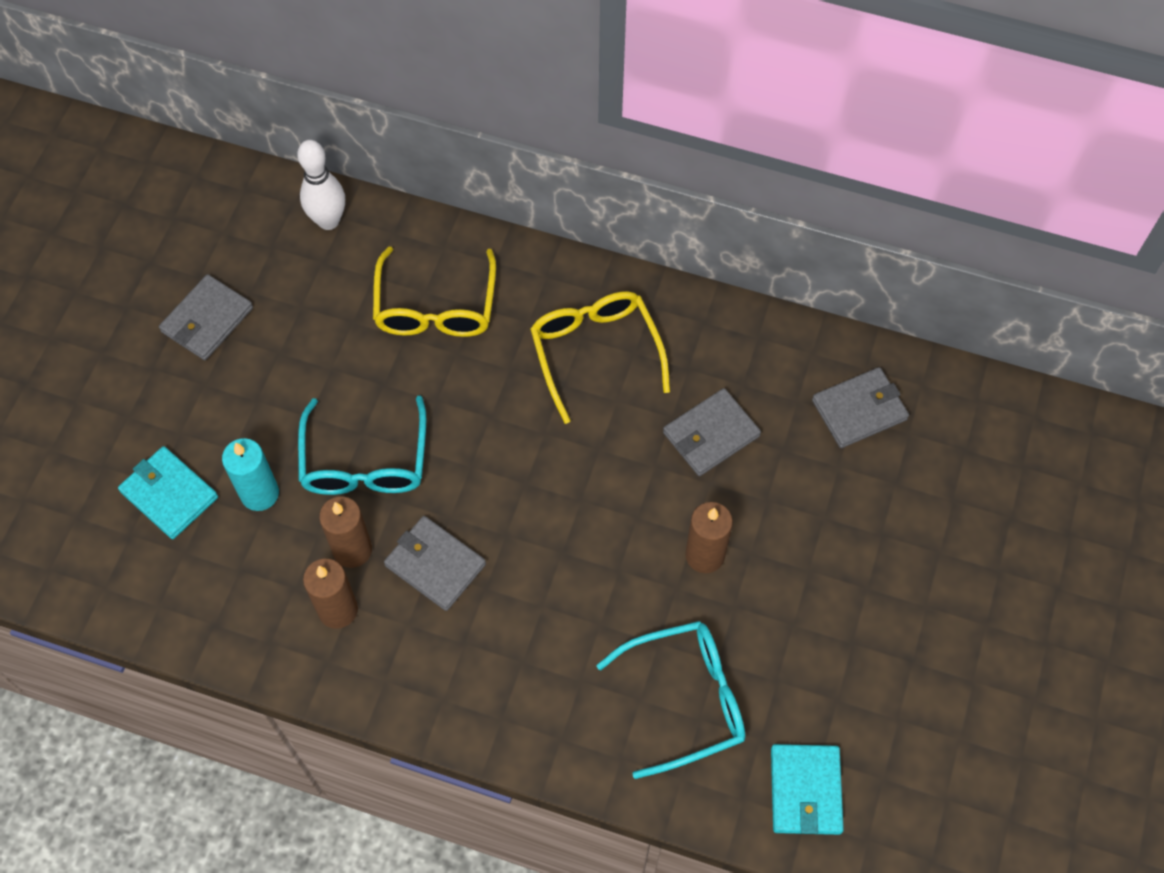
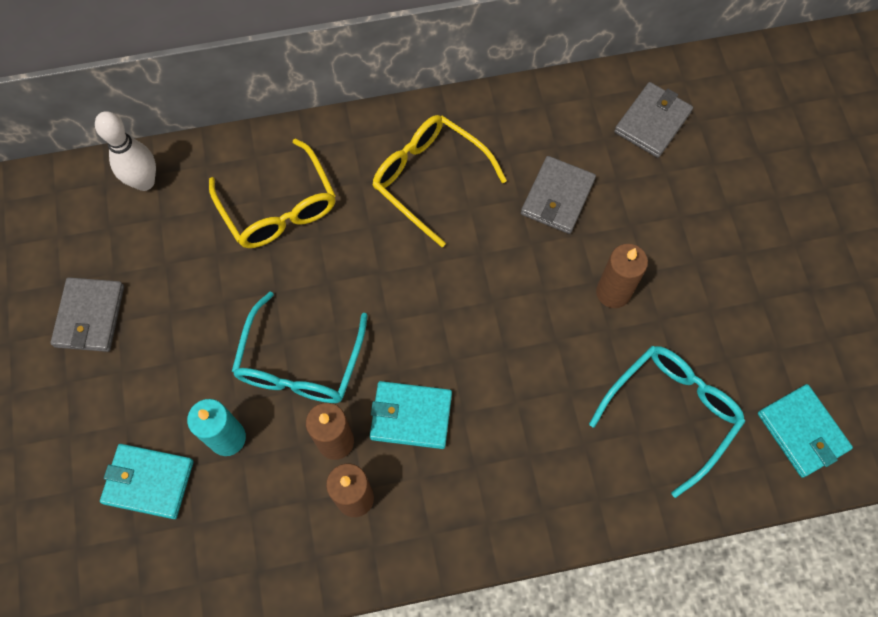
camera: 30 degrees left, 5 degrees up
(365, 461) = (300, 363): turquoise glasses -> turquoise glasses turned 45 degrees clockwise
(435, 565) = (411, 416): grey wallet -> turquoise wallet

